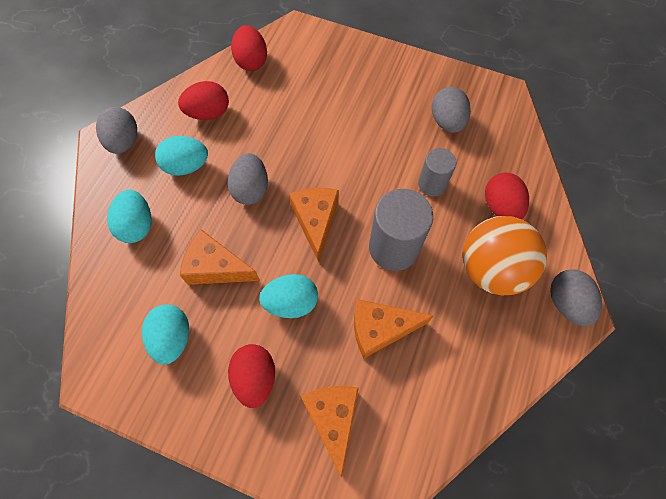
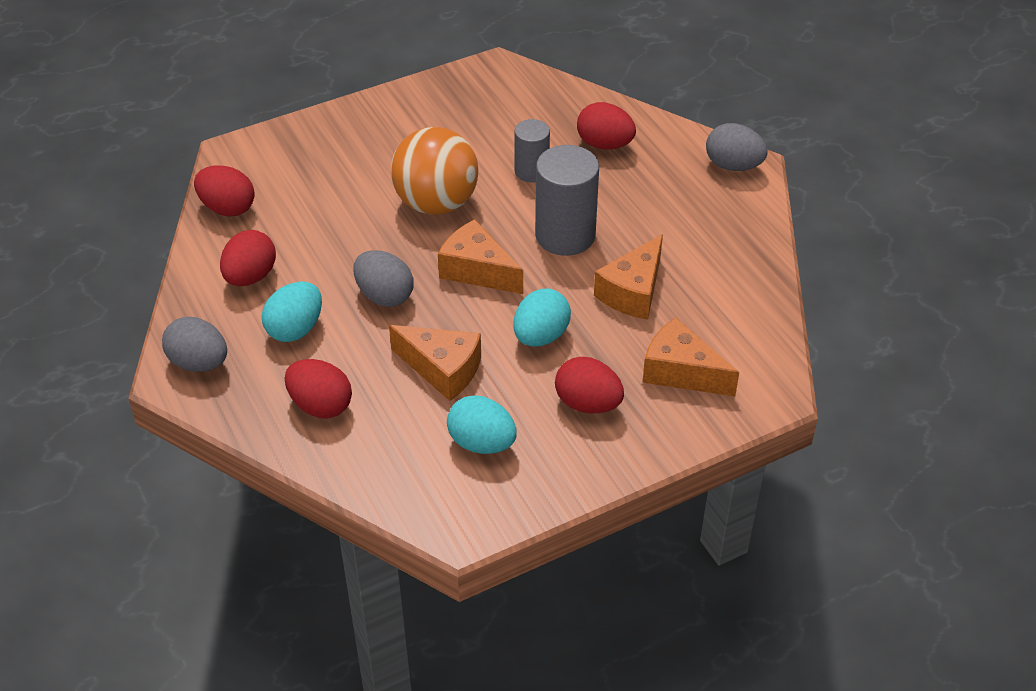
camera: 50 degrees left, 20 degrees down
(137, 225) = (320, 405): turquoise egg -> red egg
(216, 267) = (442, 369): orange cheese -> orange cheese turned 120 degrees counterclockwise
(447, 121) = (479, 120): grey egg -> none
(491, 269) = (655, 188): orange ball -> orange ball (436, 203)

